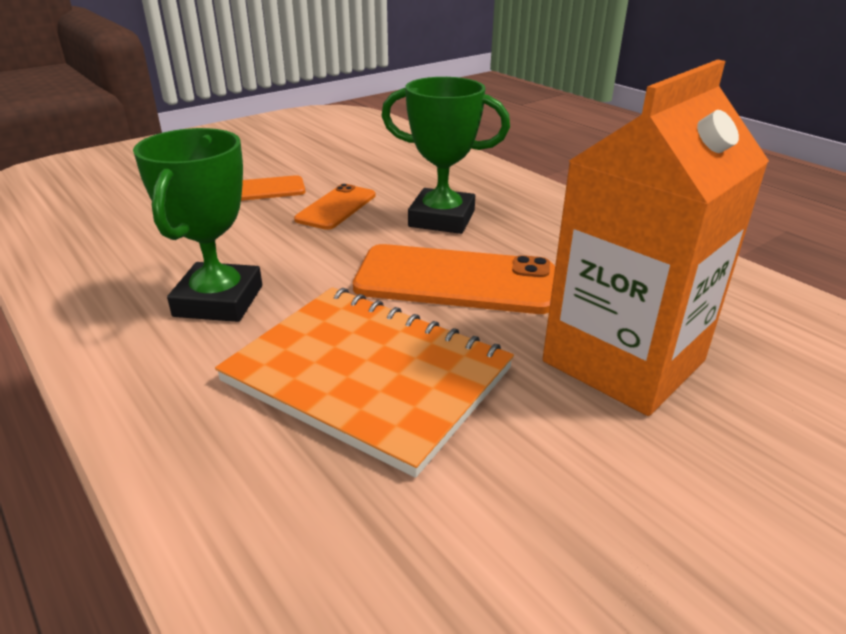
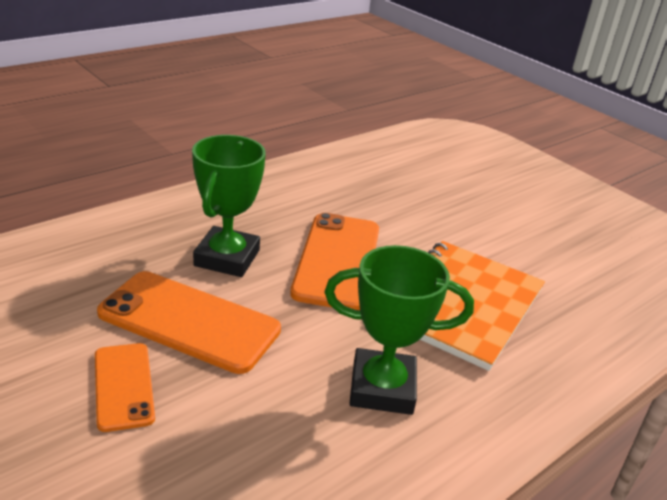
camera: 95 degrees left, 0 degrees up
(336, 207) = (189, 321): orange phone -> orange phone, size x1.72
(623, 361) = (422, 213): orange carton -> none

